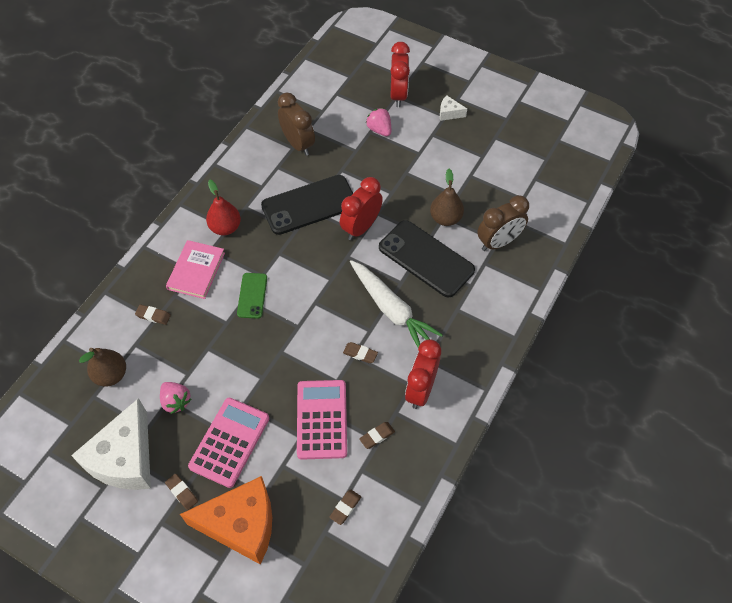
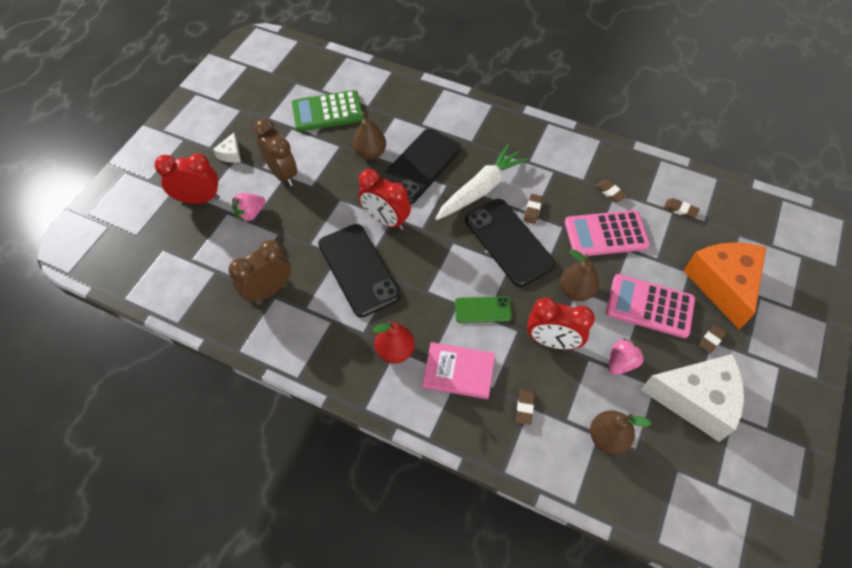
camera: 95 degrees left, 0 degrees up
(259, 377) = (576, 290): none -> brown pear
(323, 327) = (509, 242): none -> black phone
(420, 389) = (558, 164): red clock -> red clock (552, 341)
(498, 242) = (395, 115): brown clock -> brown clock (282, 173)
(503, 184) = (327, 112): none -> green calculator

